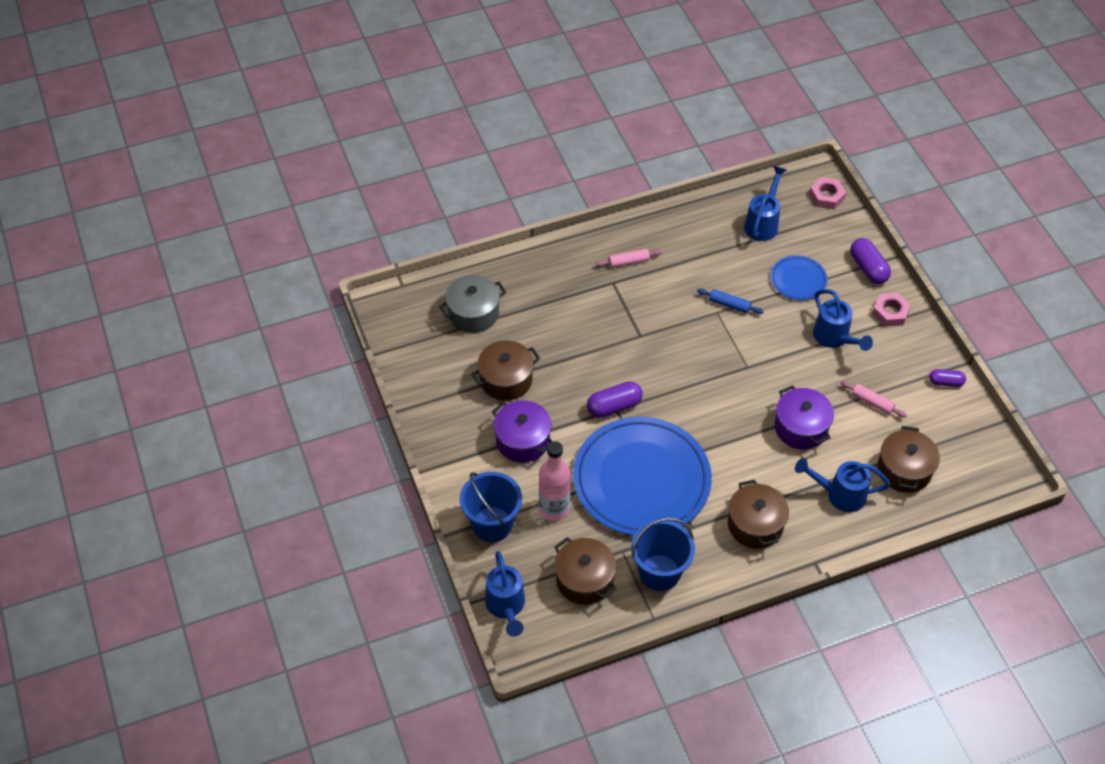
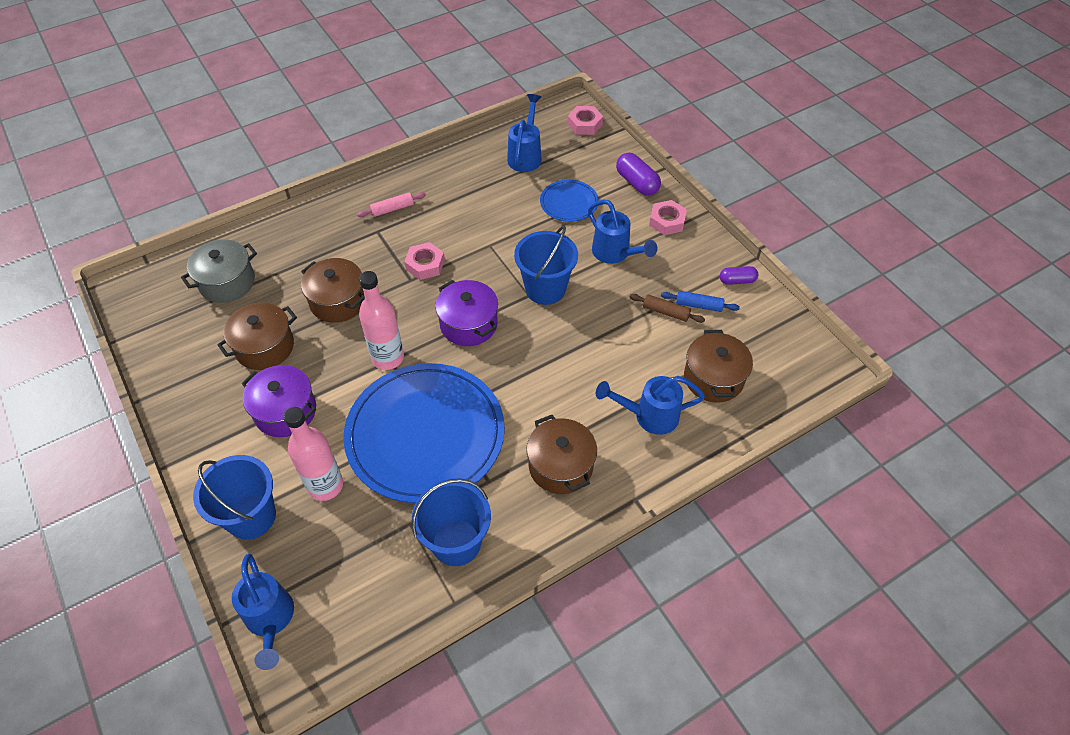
camera: 10 degrees left, 0 degrees up
(584, 579) = (366, 567): brown pot -> brown pot (338, 301)
(614, 406) = (388, 358): purple capsule -> pink bottle
(654, 323) = (425, 264): none -> pink nut
(729, 305) = (502, 236): blue rolling pin -> blue rolling pin (698, 305)
(763, 363) = (545, 289): none -> blue bucket
(800, 428) = (595, 350): purple pot -> purple pot (468, 324)
(872, 402) = (666, 312): pink rolling pin -> brown rolling pin

